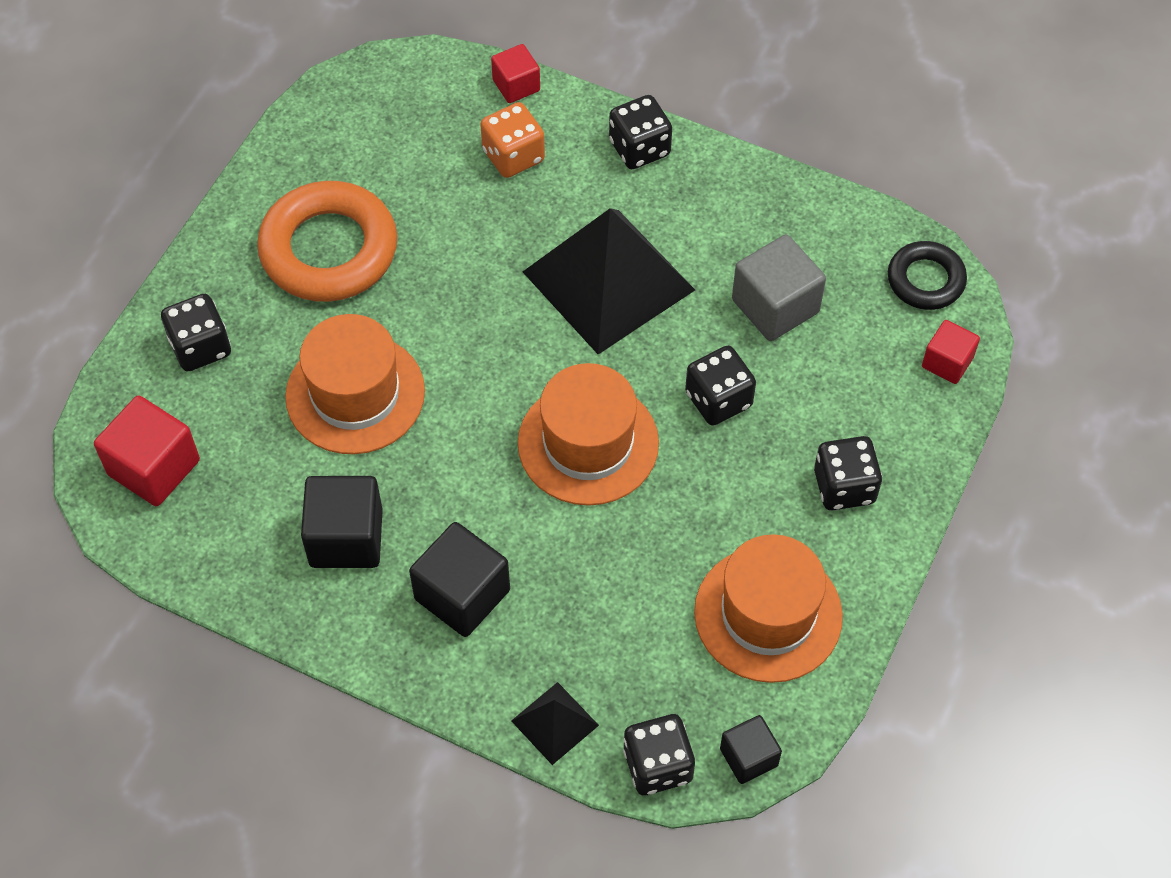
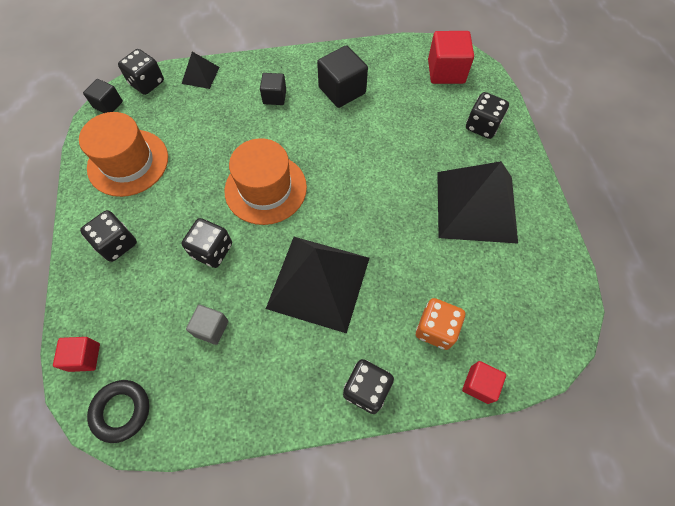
camera: 145 degrees right, 5 degrees up
(329, 249) = (476, 206): orange ring -> black pyramid
(355, 394) = (394, 147): orange hat -> none
(462, 594) = (274, 97): black cube -> black cube, size x0.60
(775, 306) = (211, 328): grey cube -> grey cube, size x0.60

